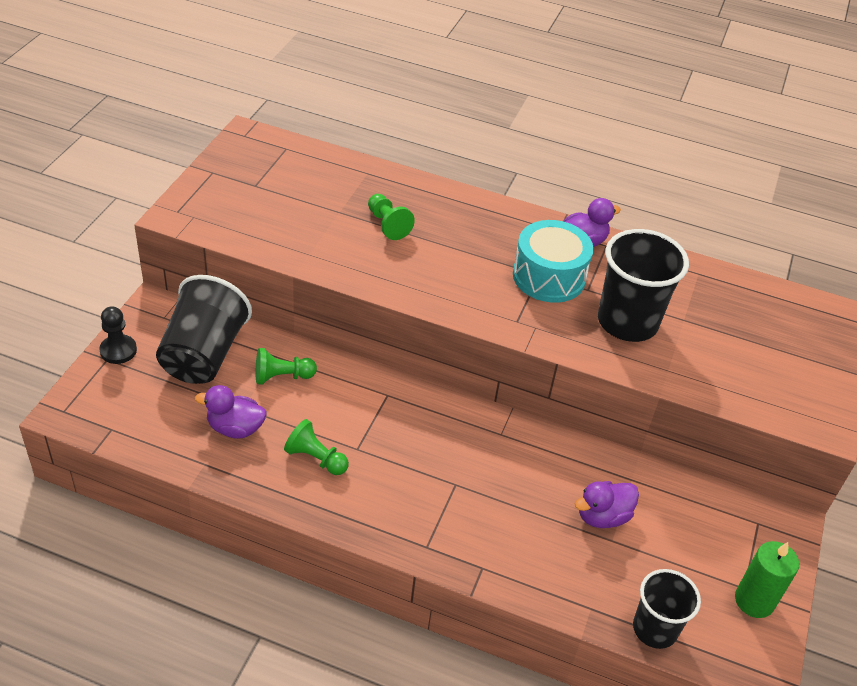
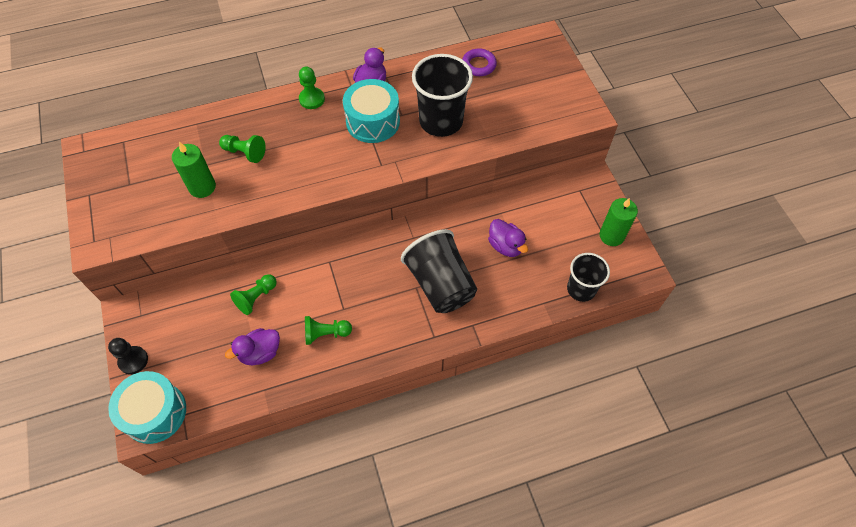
camera: 35 degrees left, 15 degrees up
(90, 408) = (155, 412): none -> turquoise drum
(203, 354) = (192, 320): black cup -> black cup (440, 284)
(317, 228) = (202, 187): none -> green candle
(504, 219) = (312, 99): none -> green pawn
(602, 516) = (505, 246): purple duck -> purple duck turned 60 degrees counterclockwise
(729, 296) = (478, 65): none -> purple ring

